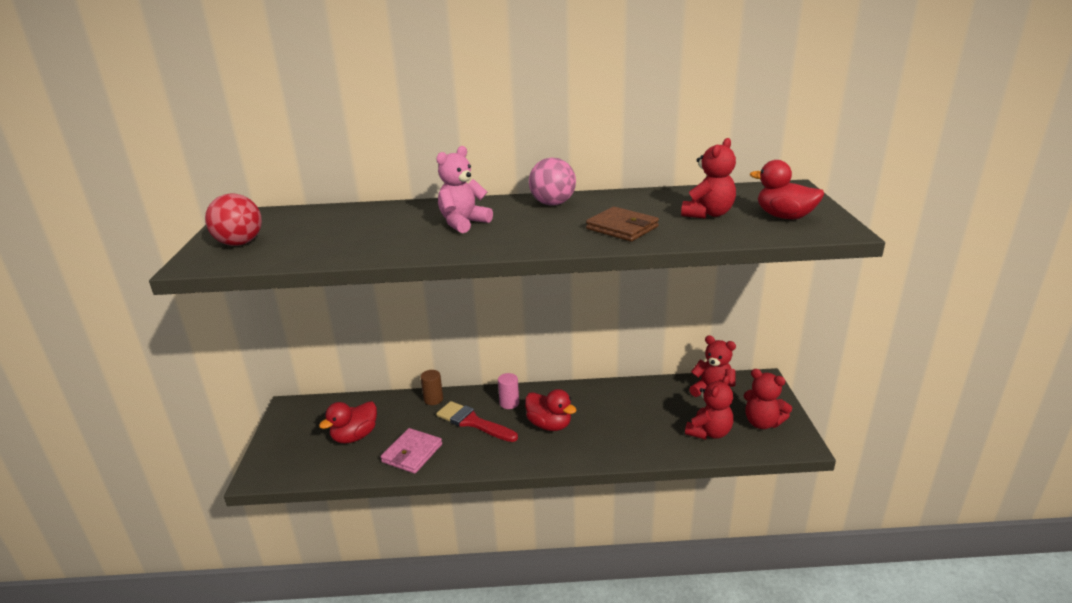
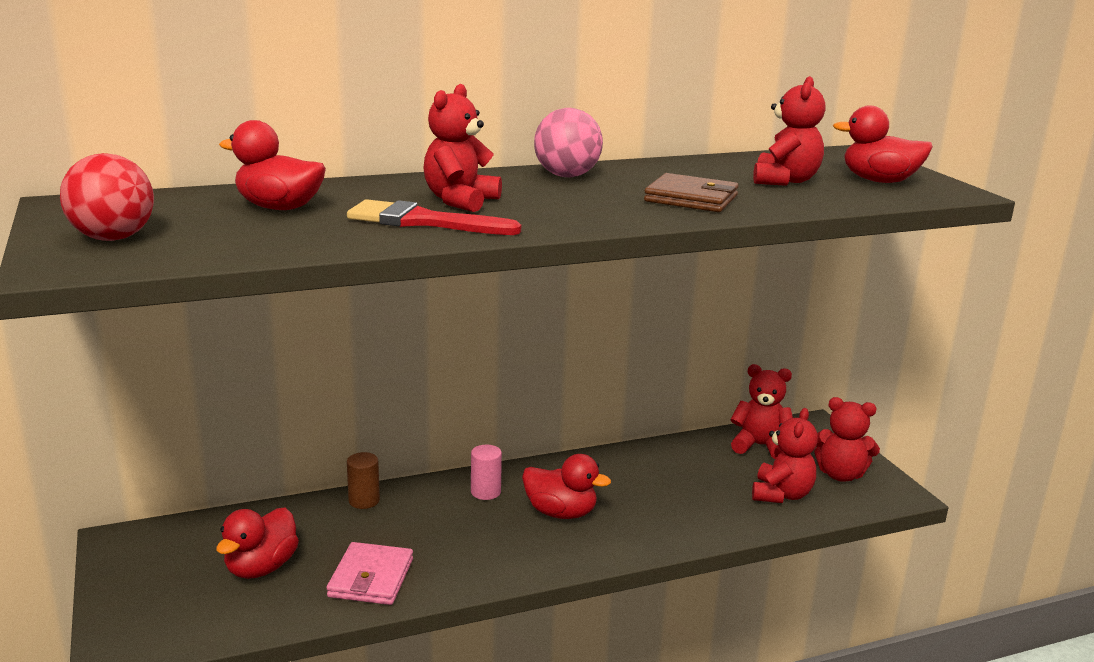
camera: 20 degrees left, 5 degrees down
(350, 224) = (279, 208): none -> red duck
(463, 223) = (460, 201): pink teddy bear -> red teddy bear
(472, 422) = (443, 523): red brush -> red brush (422, 221)

